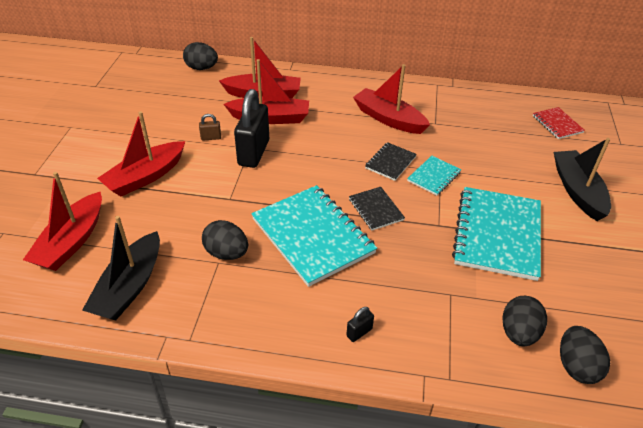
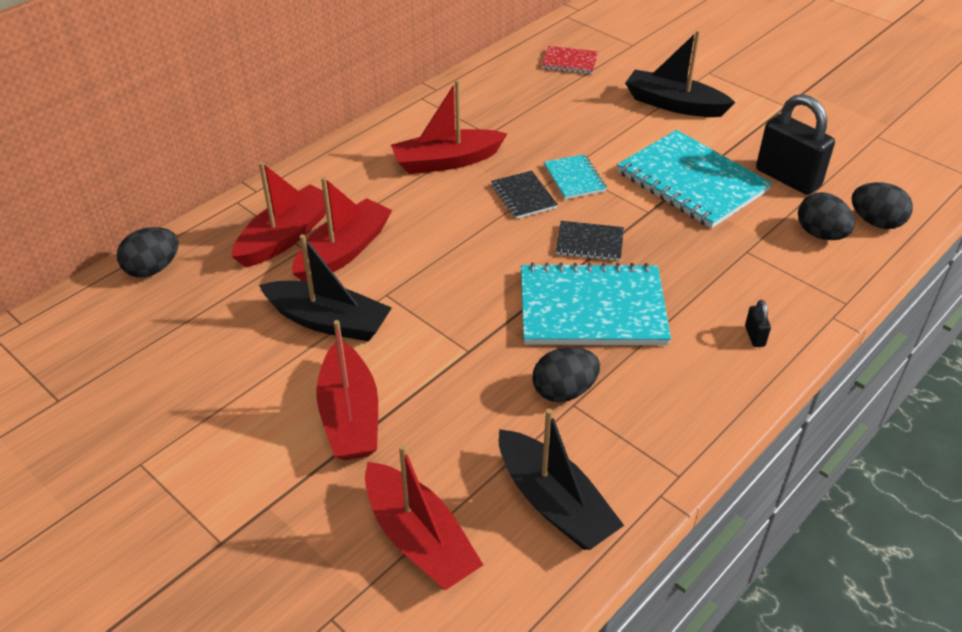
camera: 55 degrees left, 0 degrees up
(211, 138) = (329, 321): brown padlock -> black boat
(254, 153) = (400, 295): black padlock -> black padlock (788, 178)

